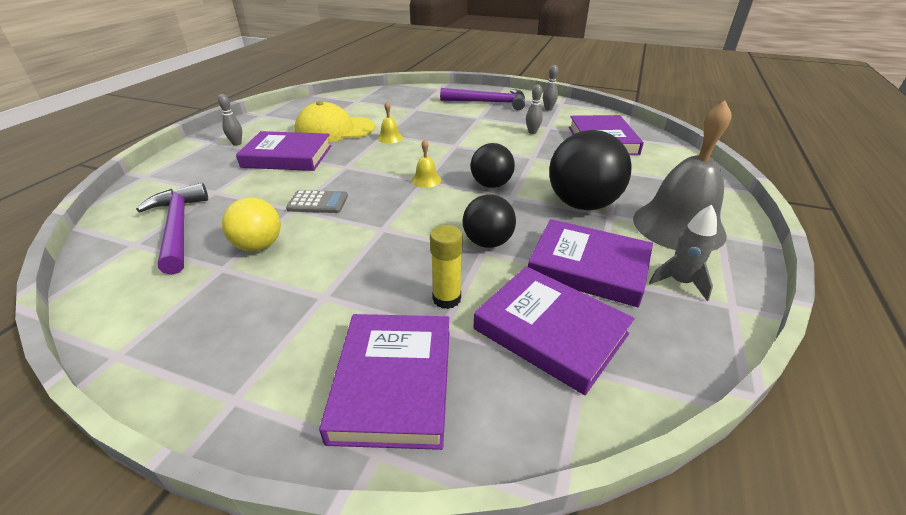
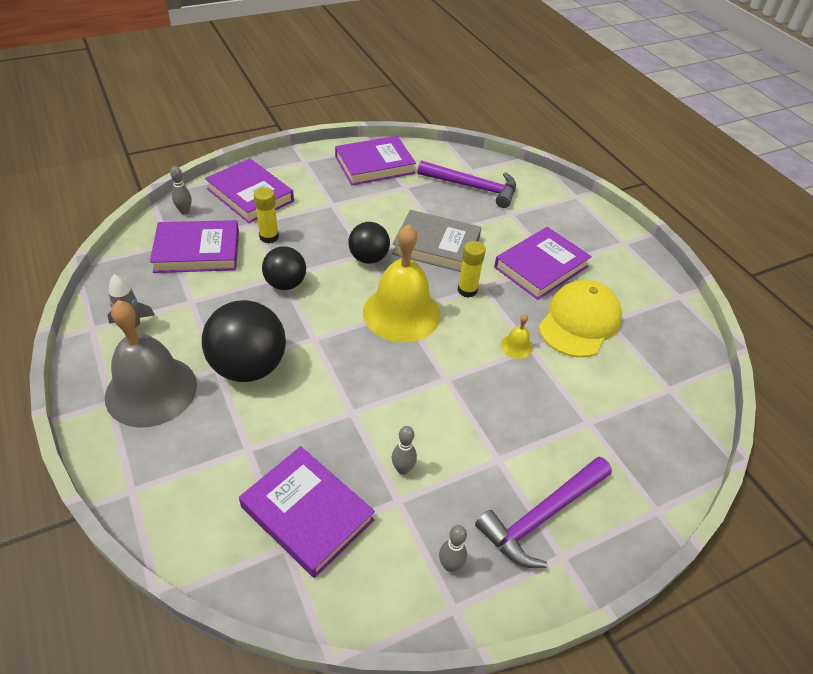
camera: 130 degrees right, 10 degrees up
(237, 143) = (603, 253): grey bowling pin -> grey bowling pin (184, 211)
(259, 246) = (411, 204): yellow ball -> none
(318, 202) = (436, 246): grey calculator -> grey book
(359, 169) = (467, 290): none -> yellow glue stick
(426, 180) = (401, 313): yellow bell -> yellow bell, size x2.49
(491, 185) = (345, 342): black ball -> black ball (368, 258)
(588, 267) = (202, 304): purple book -> purple book (374, 165)

